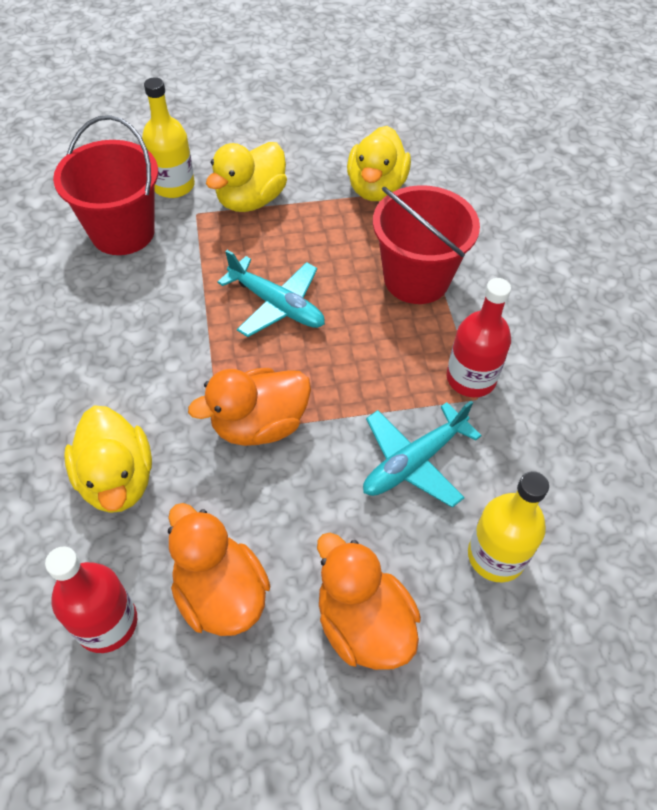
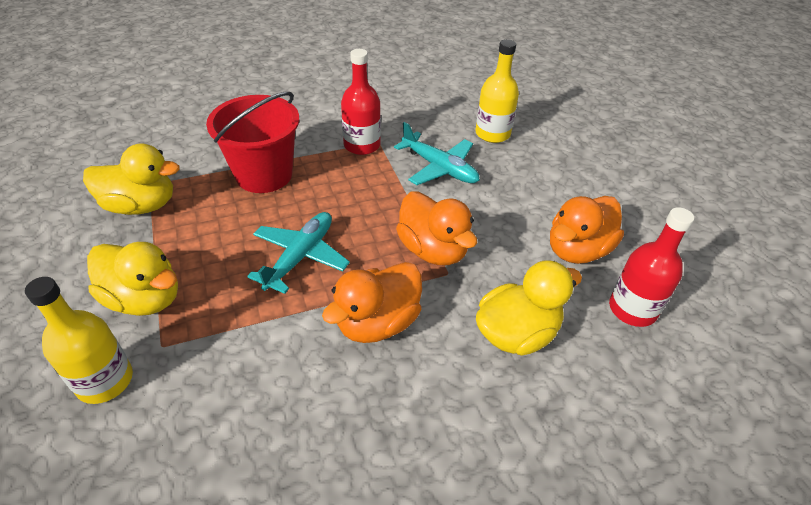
camera: 100 degrees left, 10 degrees down
(122, 232) = (189, 417): red bucket -> none
(363, 623) = (561, 182): orange duck -> orange duck (377, 323)

